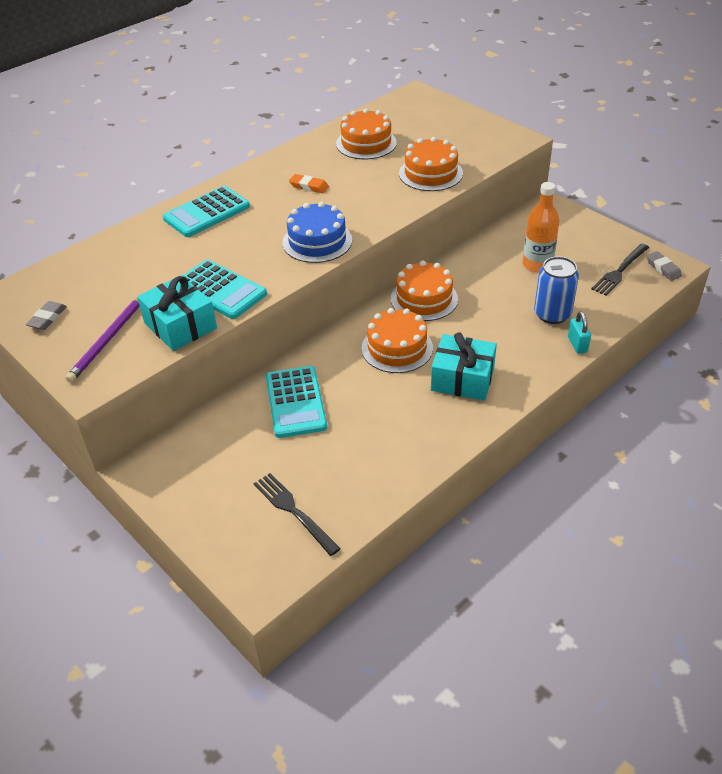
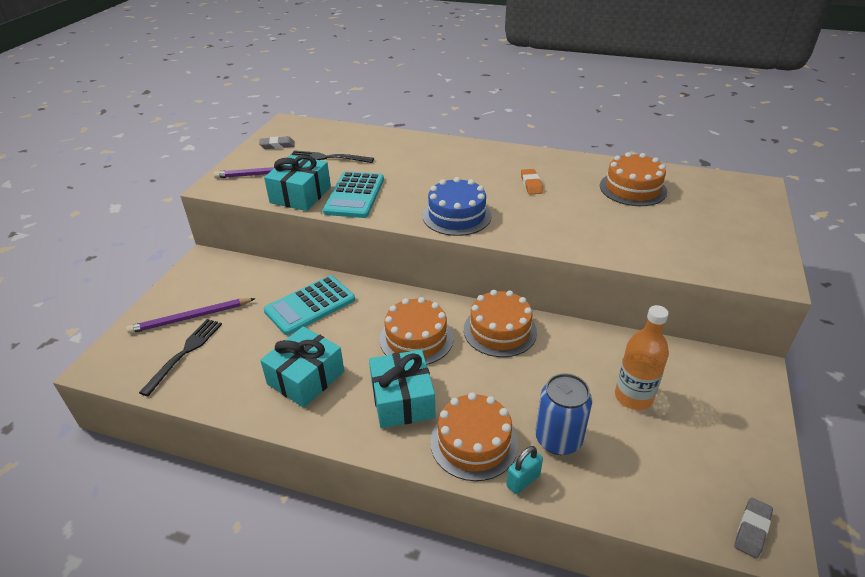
camera: 60 degrees right, 5 degrees down
(207, 212) = (447, 155): turquoise calculator -> none
(239, 497) = (191, 317): none -> purple pencil
(395, 430) = (306, 378): none -> turquoise gift
(430, 173) = (630, 240): orange cake -> orange cake (474, 442)
(620, 271) = (698, 481): black fork -> black fork (327, 158)

